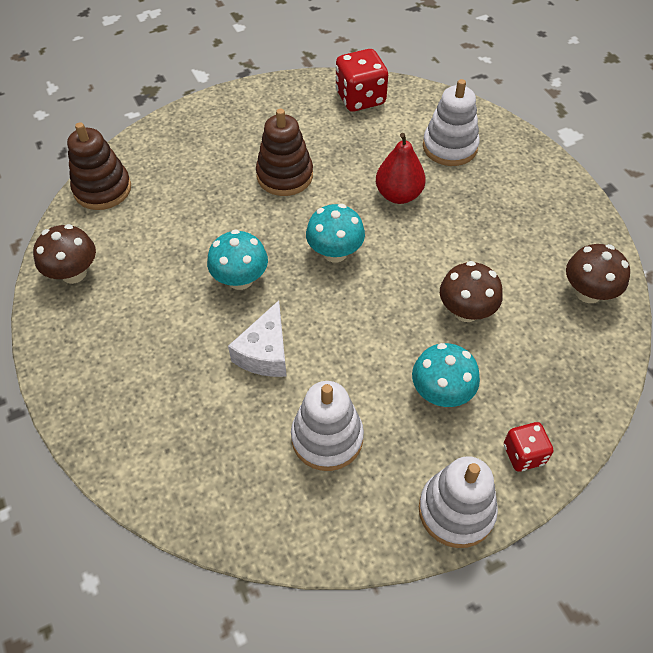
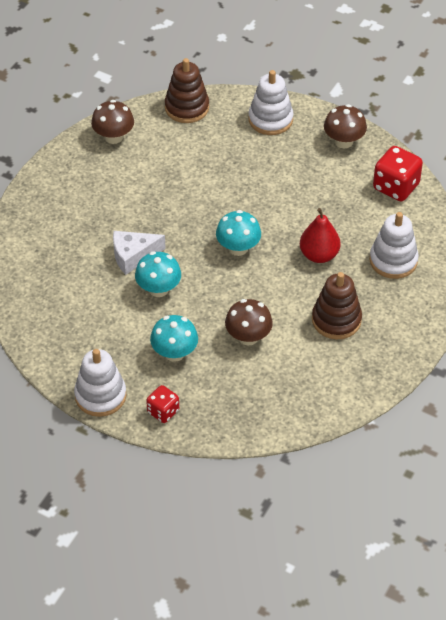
camera: 55 degrees right, 5 degrees down
(240, 279) = (176, 214): turquoise mushroom -> turquoise mushroom (158, 289)
(285, 175) = (281, 187): brown stacking toy -> brown stacking toy (336, 320)
(327, 438) = (100, 315): white stacking toy -> white stacking toy (270, 119)
(588, 292) = (321, 395): brown mushroom -> brown mushroom (344, 141)

